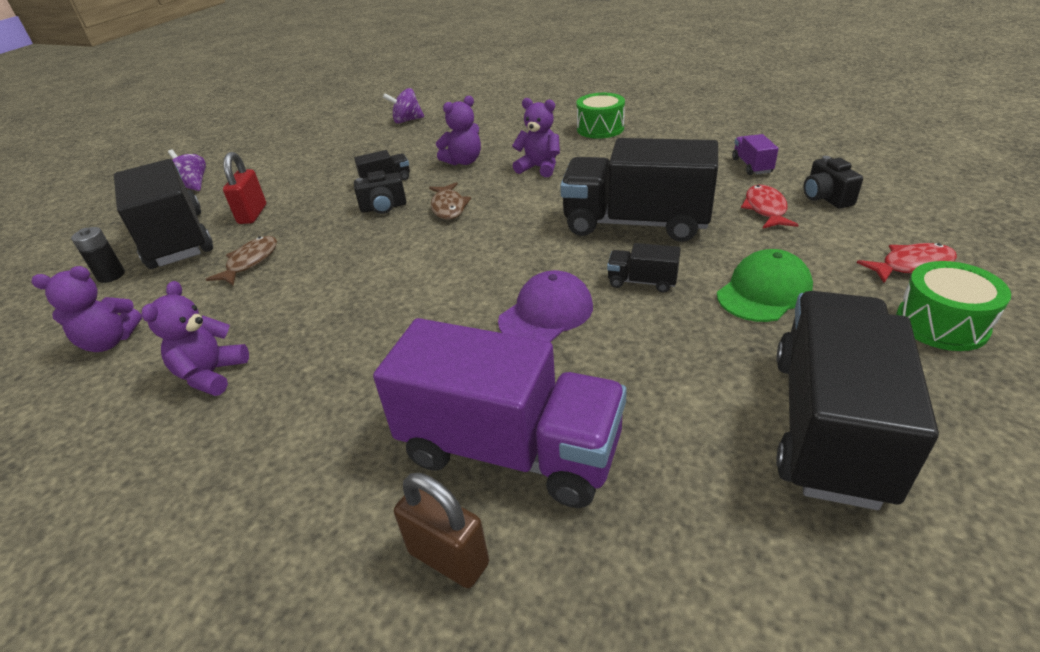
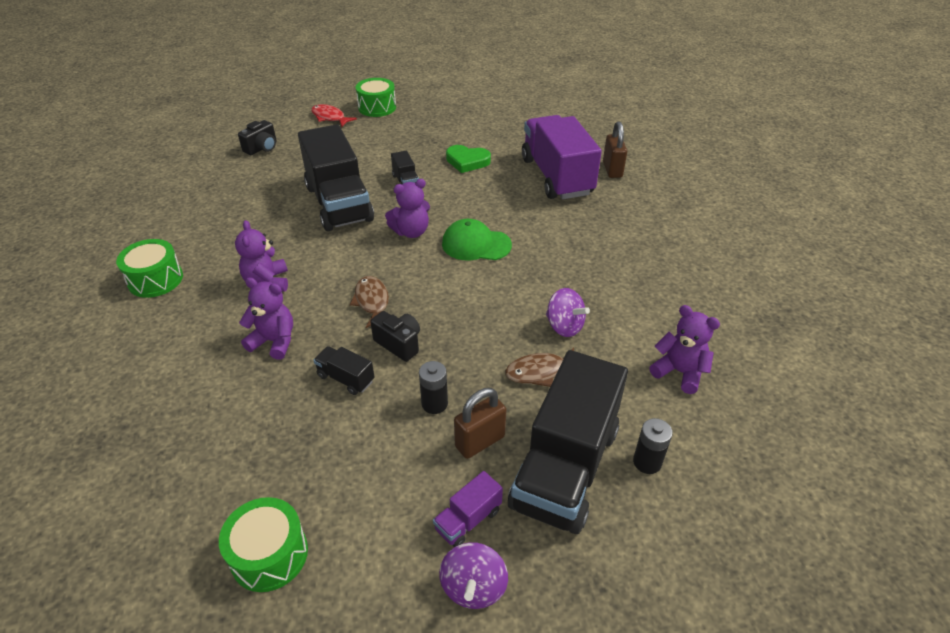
camera: 130 degrees left, 5 degrees up
(211, 374) = (635, 294): purple teddy bear -> purple teddy bear (411, 232)
(252, 214) = (480, 441): red padlock -> brown padlock
(308, 207) = (434, 404): none -> black battery
(311, 141) = (269, 554): none -> green drum
(407, 121) = (157, 476): purple spinning top -> purple spinning top (564, 326)
(448, 207) = (372, 302): brown fish -> brown fish turned 60 degrees counterclockwise
(546, 313) = (462, 201): purple cap -> none
(653, 360) = (467, 161): none -> green heart
(752, 166) = (220, 181): purple truck -> purple truck (468, 519)
(764, 291) = (385, 147): green cap -> green cap (476, 244)
(765, 209) = (289, 164): red fish -> none
(829, 425) = (466, 120): black truck -> none

